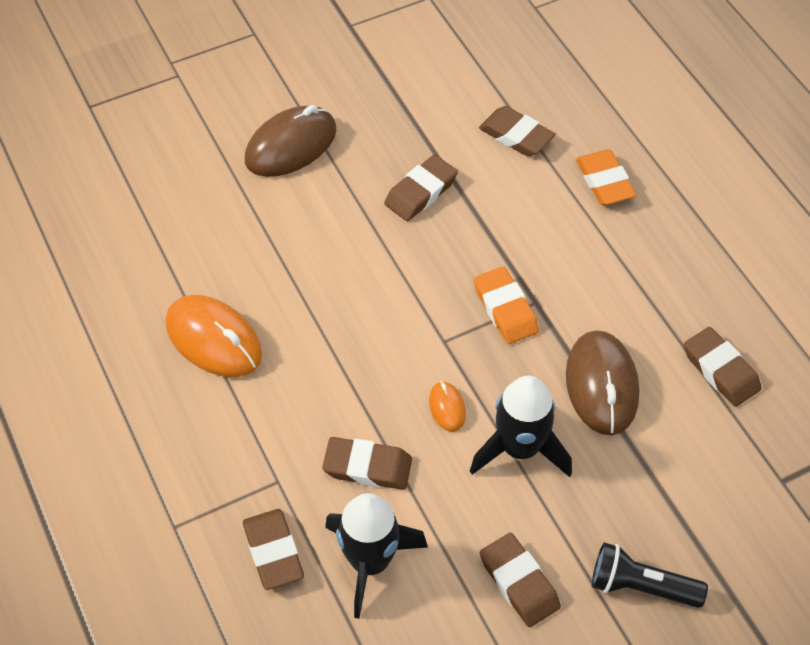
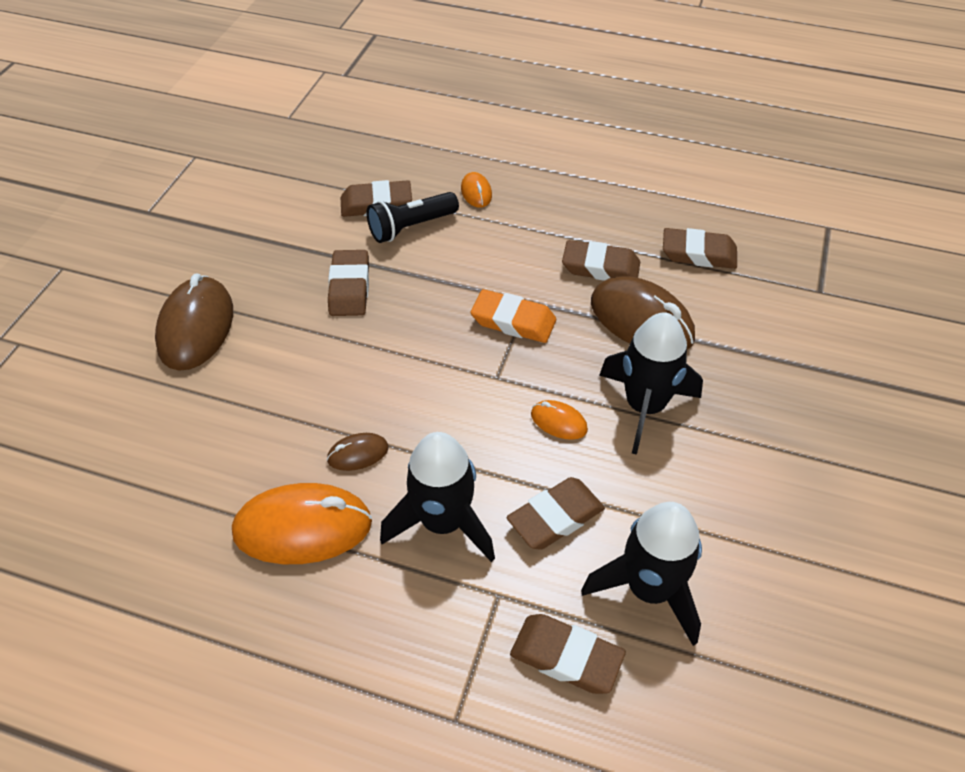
camera: 45 degrees left, 5 degrees down
(295, 319) = (358, 454): none -> brown mouse
(296, 408) = (443, 522): none -> black rocket
(519, 583) = (765, 501): brown eraser -> brown eraser (600, 267)
(604, 181) = (476, 192): orange eraser -> orange mouse
(641, 586) = (837, 430): black flashlight -> black flashlight (411, 227)

